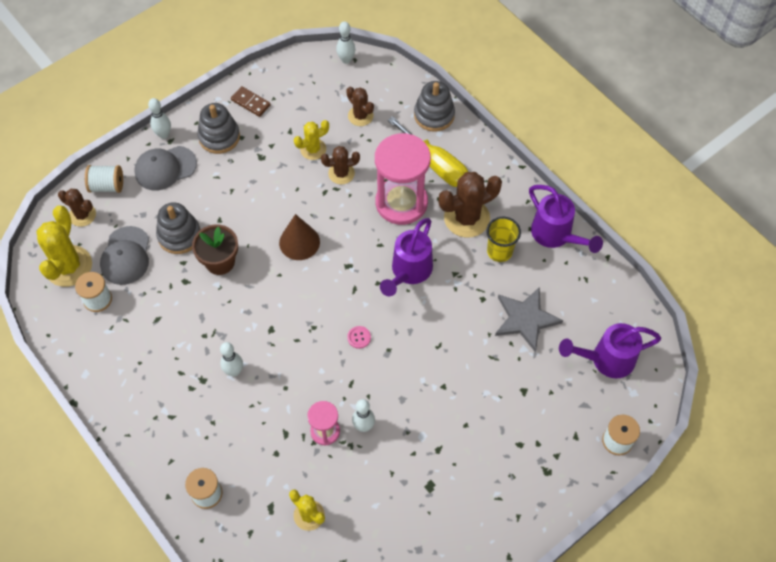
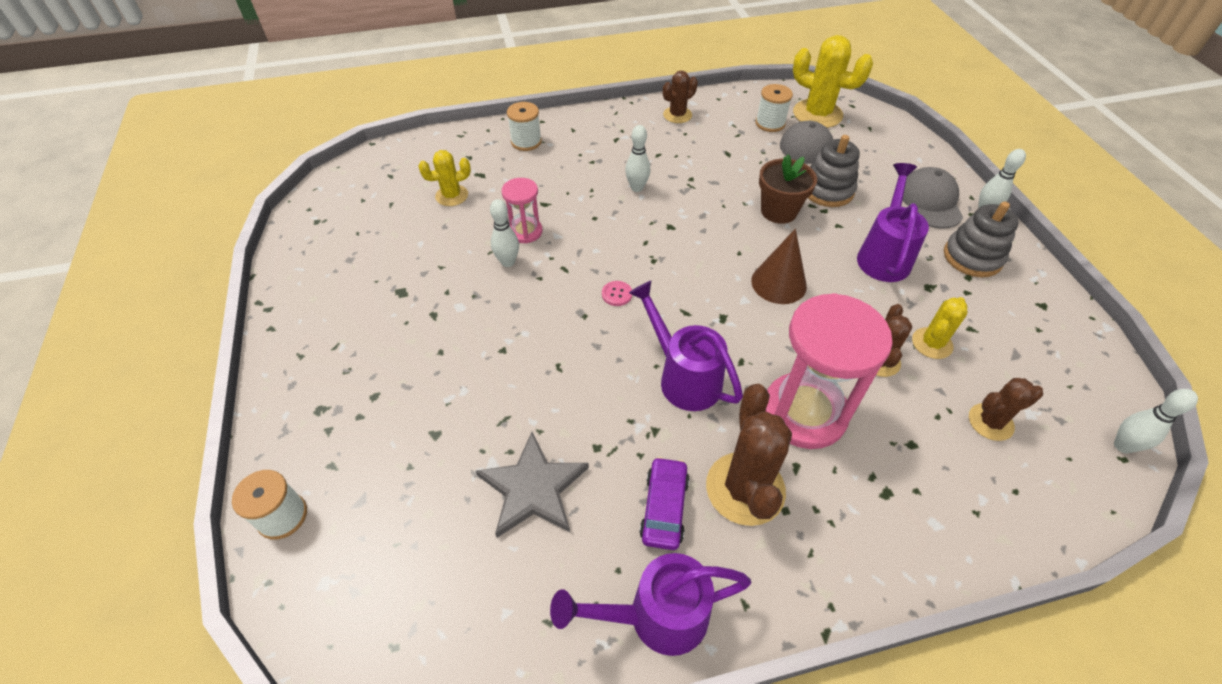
camera: 115 degrees right, 10 degrees down
(82, 215) = (879, 133): brown cactus -> brown cactus (677, 115)
(107, 186) = (914, 156): white spool -> none
(251, 102) = (1032, 303): brown domino -> none
(313, 149) = (932, 343): yellow cactus -> yellow cactus turned 45 degrees clockwise
(434, 115) = (978, 532): grey stacking toy -> none
(436, 164) = (866, 489): yellow screwdriver -> none
(499, 251) = (664, 508): yellow cup -> purple car
(606, 359) = (399, 572): purple watering can -> purple watering can (884, 255)

